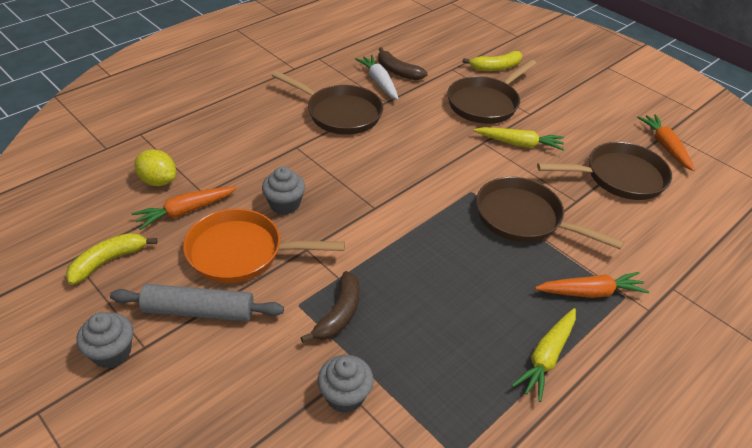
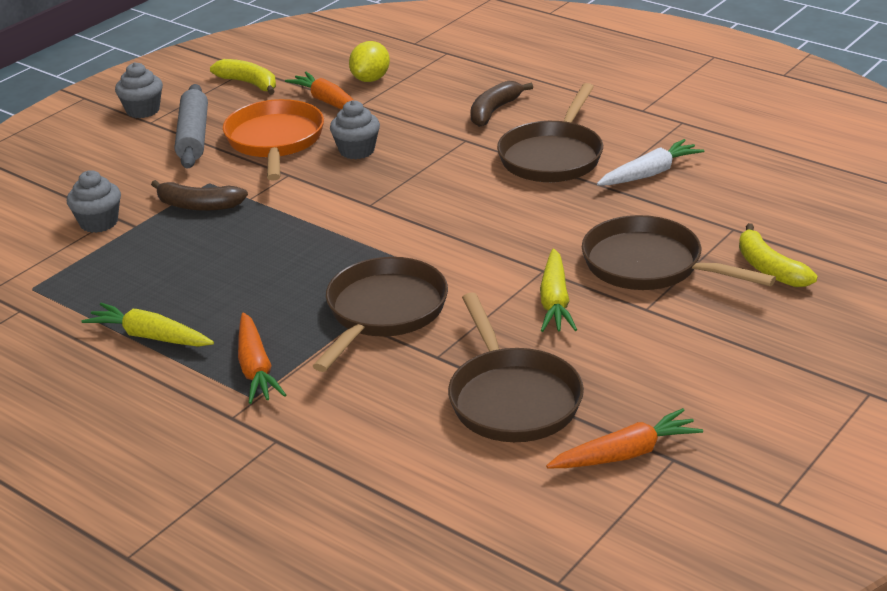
camera: 85 degrees right, 10 degrees down
(398, 71) = (690, 184): brown banana -> brown banana (494, 111)

